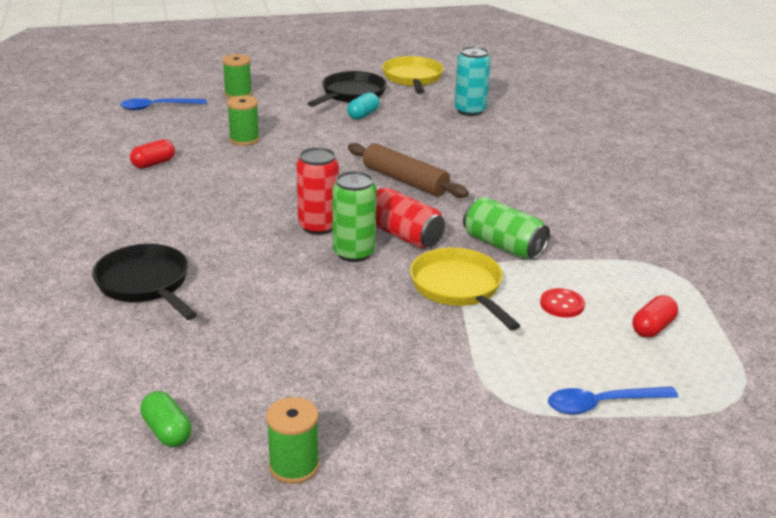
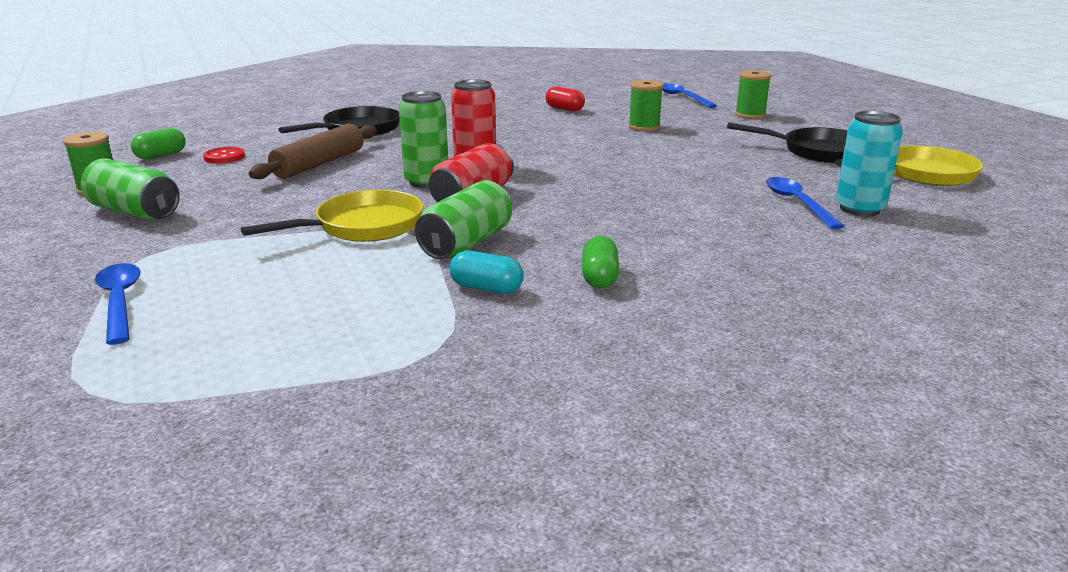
camera: 80 degrees right, 5 degrees down
(363, 115) = (765, 161): turquoise capsule -> turquoise capsule (486, 288)
(383, 425) = (134, 212): none -> green can
(405, 180) = (604, 190): brown rolling pin -> brown rolling pin (319, 164)
(454, 125) = (797, 203): none -> blue spoon
(562, 304) = (330, 278): red button -> red button (224, 157)
(568, 206) = (599, 277): none -> green capsule
(652, 328) = (272, 334): red capsule -> none

